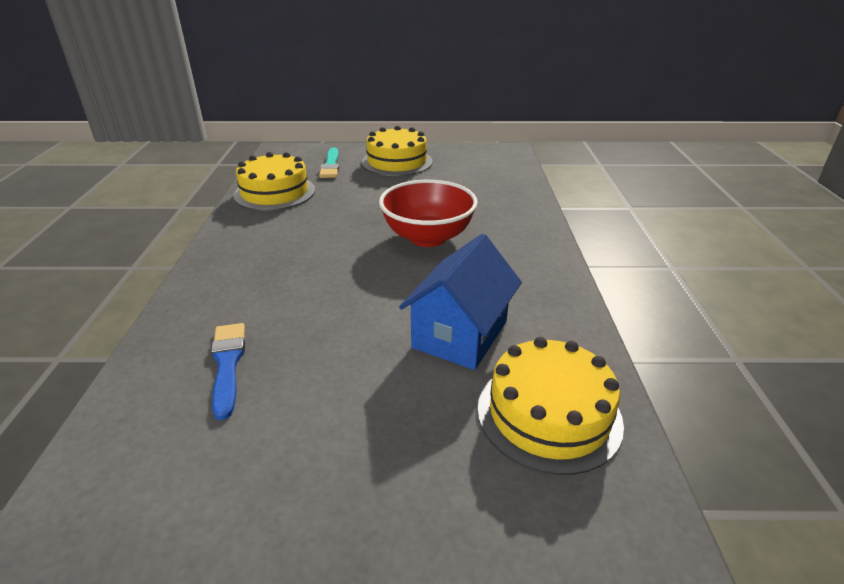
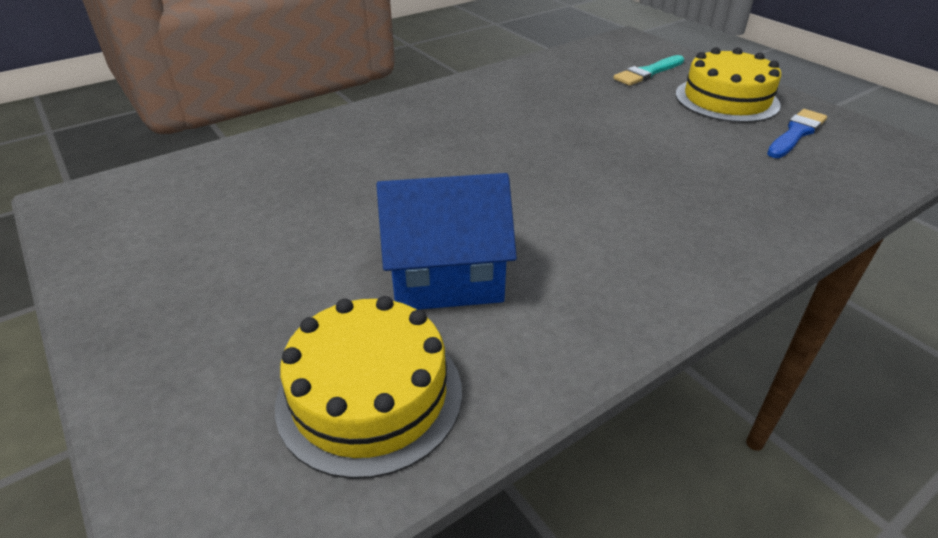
camera: 55 degrees right, 5 degrees up
(227, 364) = (287, 175): blue brush -> blue brush (796, 133)
(275, 192) = (551, 74): yellow cake -> none
(428, 237) = (599, 184): red bowl -> none

